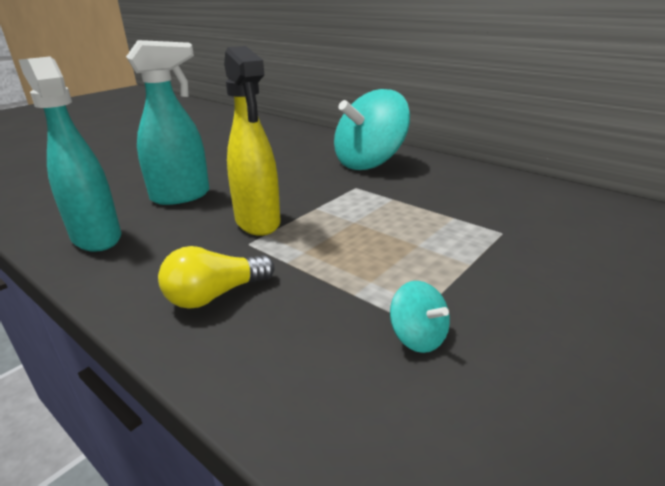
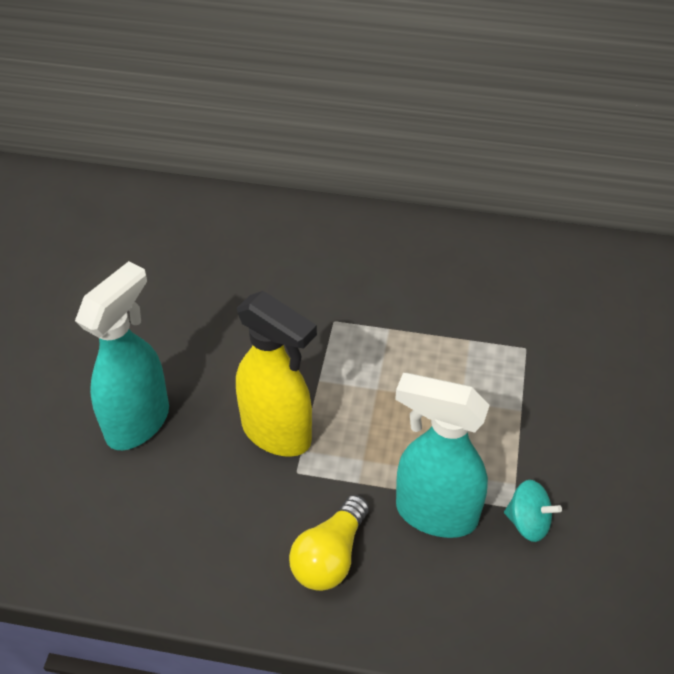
camera: 30 degrees left, 20 degrees up
(96, 237) = (117, 538): turquoise spray bottle -> turquoise spray bottle (435, 513)
(369, 162) = (313, 258): turquoise spinning top -> none

